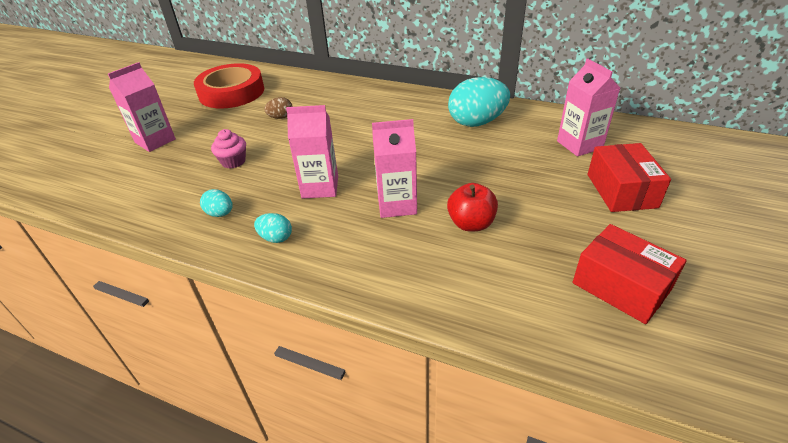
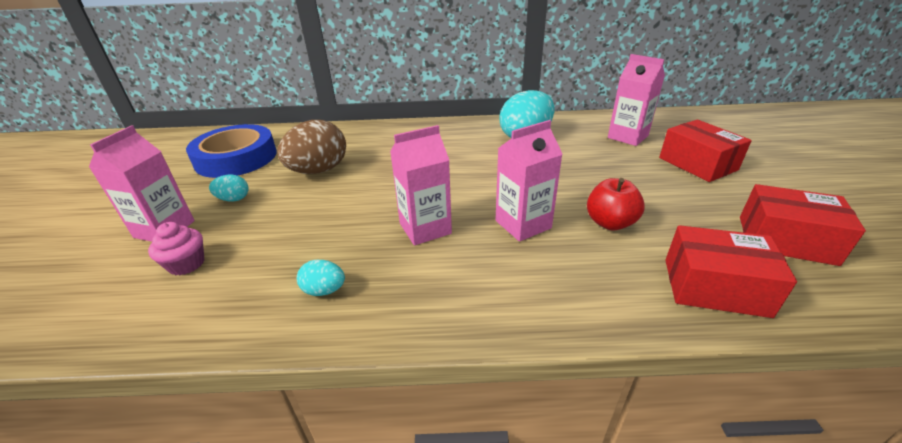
camera: 25 degrees left, 5 degrees down
(231, 92) = (236, 158): red tape -> blue tape
(233, 161) = (295, 227): pink cupcake -> pink cupcake (186, 264)
(276, 238) = (421, 297): turquoise egg -> turquoise egg (234, 199)
(281, 117) = (319, 171): brown egg -> brown egg, size x2.10
(503, 302) = (715, 287): none -> red box

